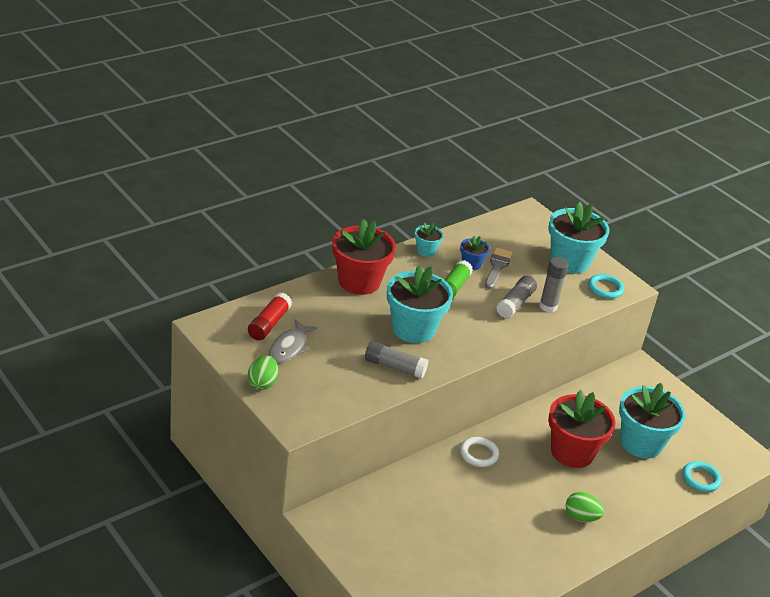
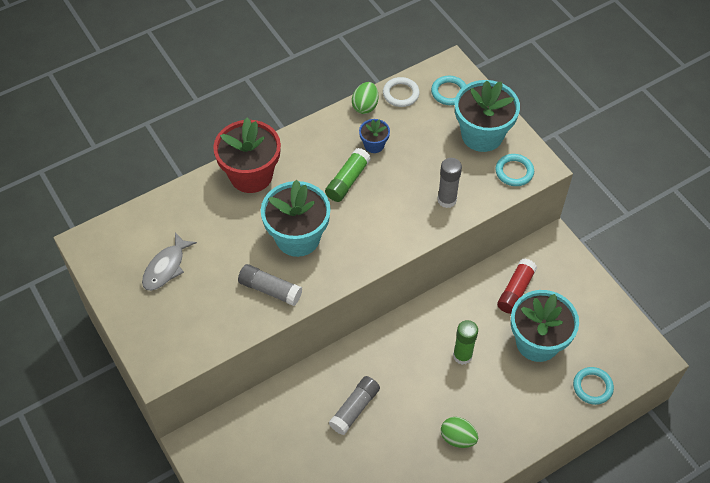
camera: 10 degrees right, 20 degrees up
(262, 383) = (132, 316): green egg -> green egg (365, 106)
(269, 324) = (150, 237): red glue stick -> red glue stick (515, 290)
(426, 251) = (328, 129): turquoise flower pot -> none
(479, 454) = (365, 361): white ring -> white ring (401, 94)
(497, 267) = (401, 147): grey brush -> none
(515, 303) = (412, 197): grey glue stick -> grey glue stick (354, 408)
(533, 230) = (449, 92): none -> turquoise ring
(572, 452) = (462, 356): red flower pot -> green glue stick

